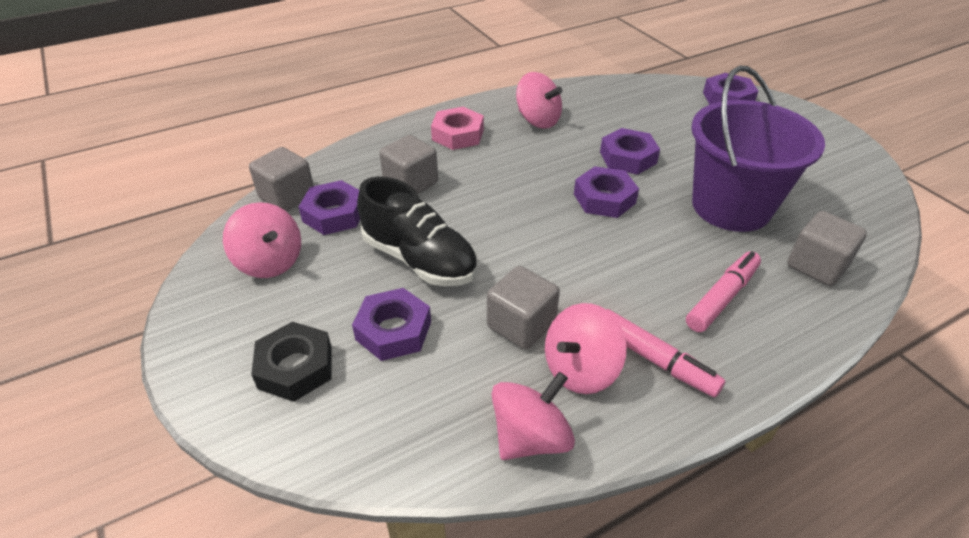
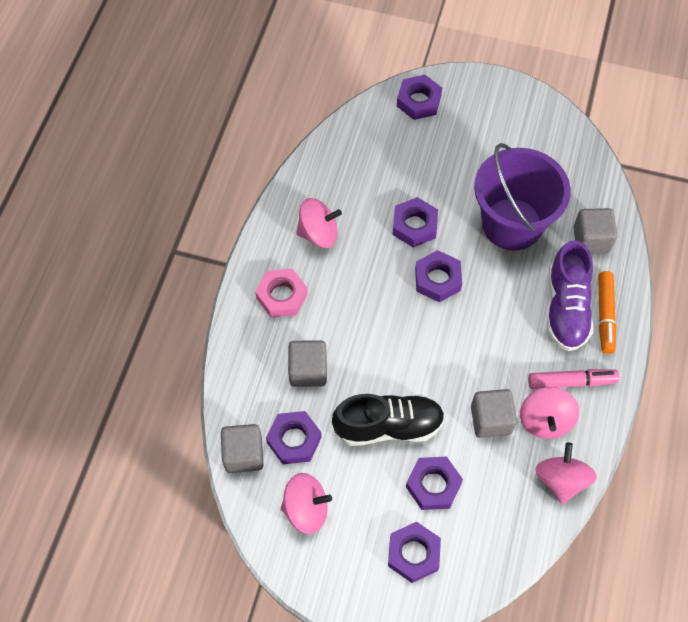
camera: 45 degrees left, 20 degrees up
(295, 367) = (413, 554): black nut -> purple nut
(722, 297) = (566, 308): pink marker -> purple shoe
(767, 333) = (605, 315): none -> orange marker

